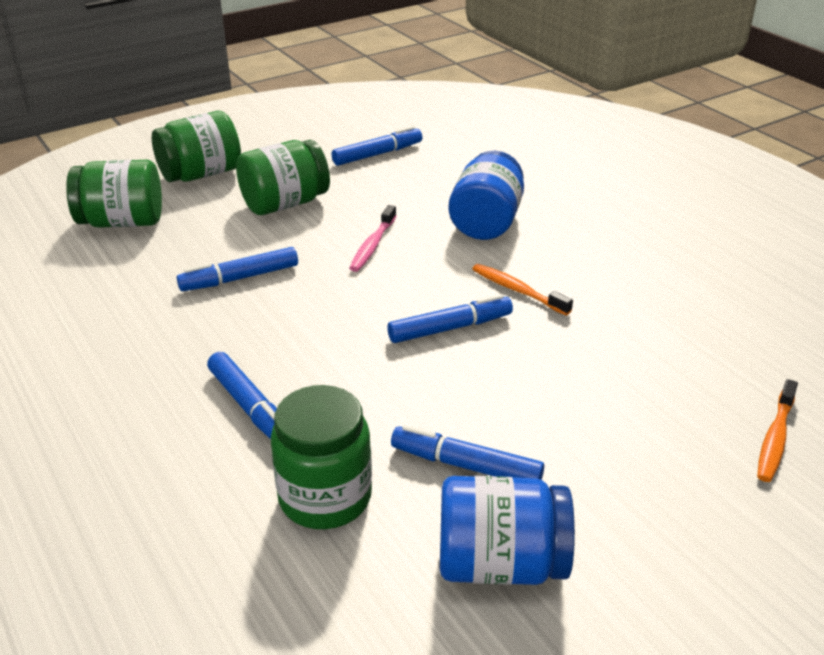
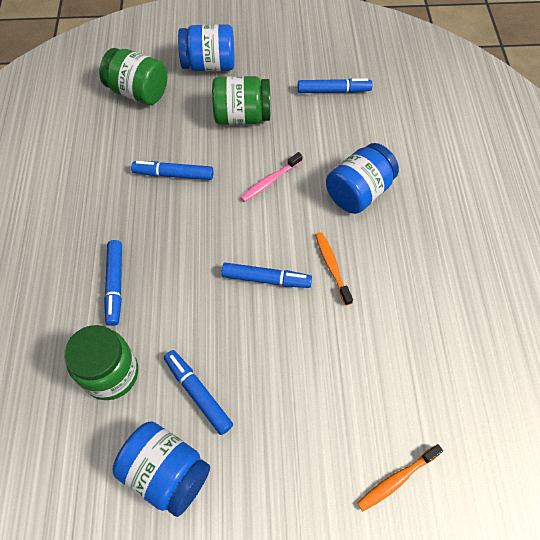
camera: 30 degrees right, 25 degrees up
(201, 174) = (209, 65): green jar -> blue jar

